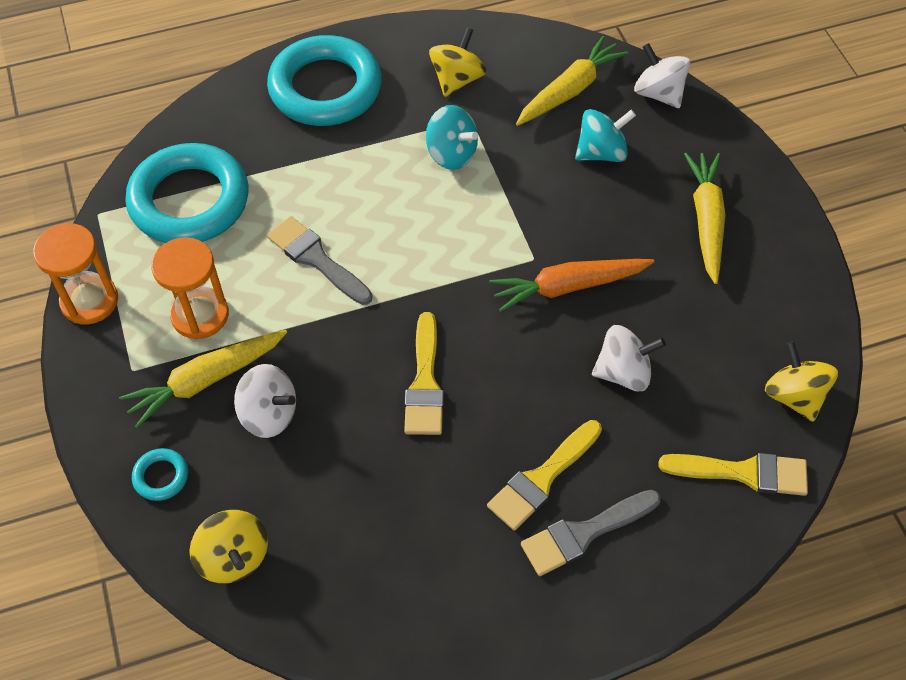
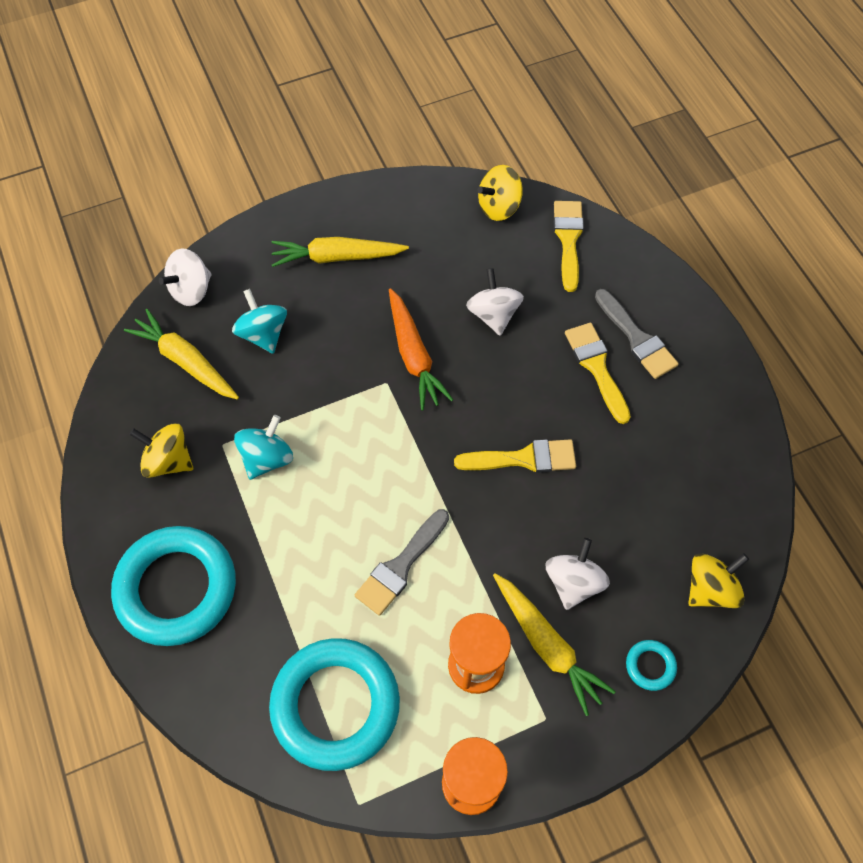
camera: 95 degrees left, 5 degrees up
(542, 478) = (596, 367): yellow brush -> yellow brush turned 150 degrees counterclockwise

